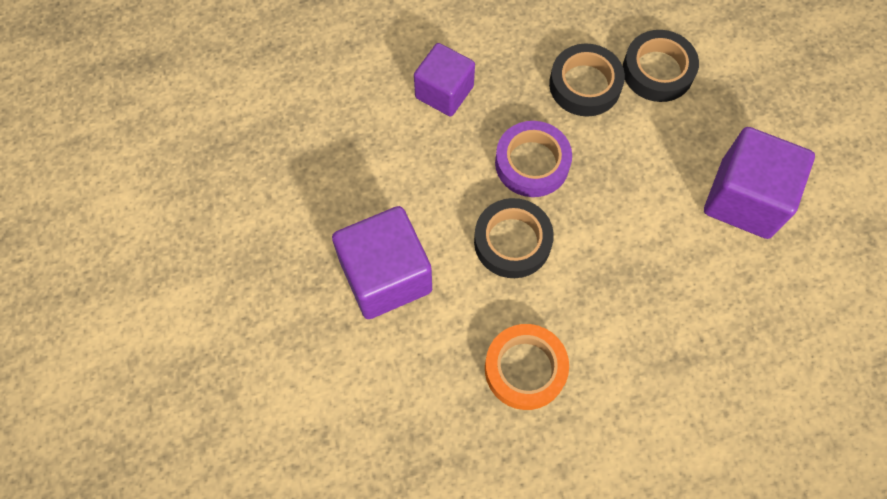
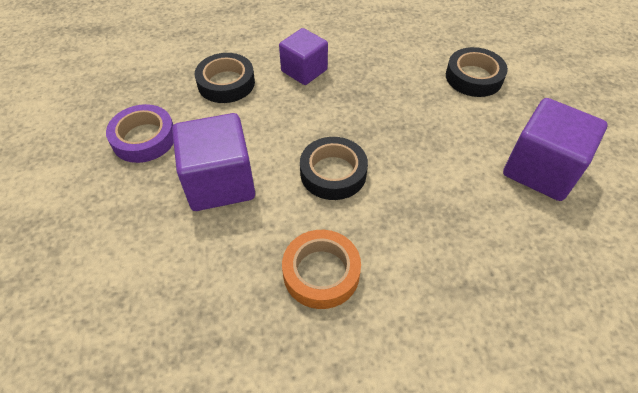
camera: 10 degrees right, 15 degrees down
(532, 163) = (362, 122): purple tape -> purple tape (144, 138)
(585, 85) = (414, 79): black tape -> black tape (226, 83)

